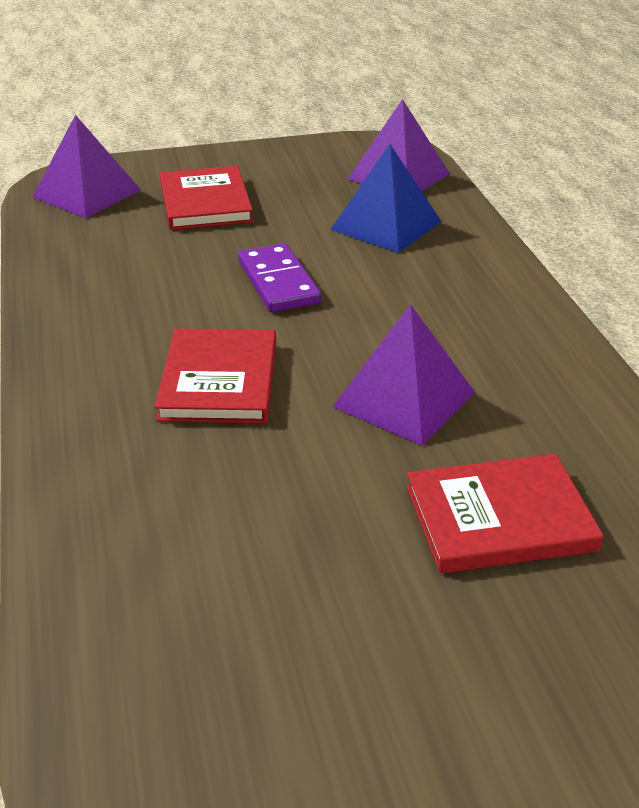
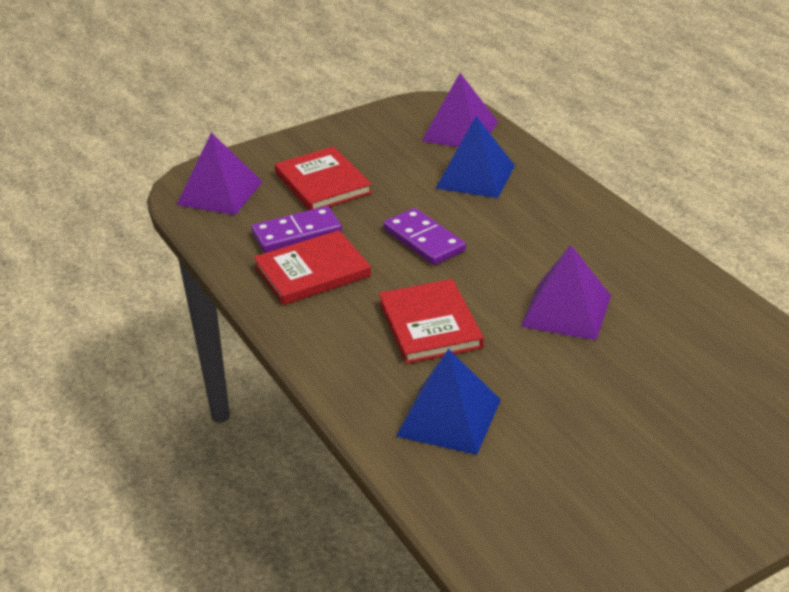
camera: 15 degrees left, 0 degrees up
(138, 249) = (297, 233): none -> purple domino
(163, 502) = (449, 417): none -> blue pyramid
(500, 519) = (671, 377): red book -> red book (312, 271)

